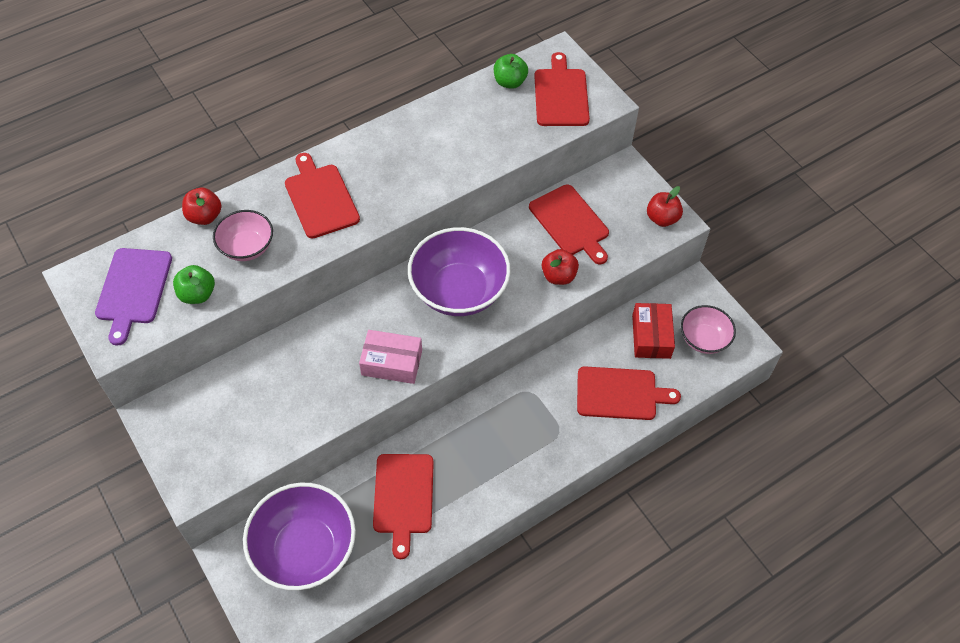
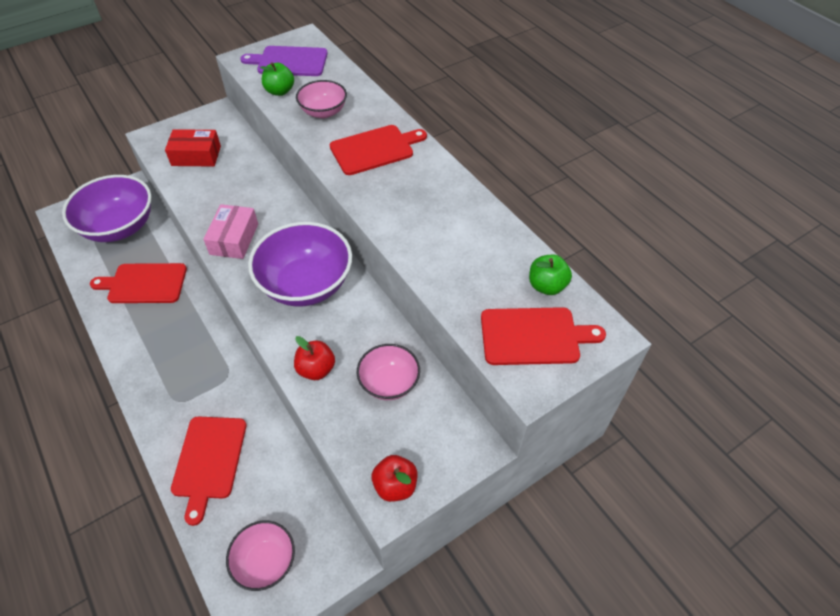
camera: 90 degrees right, 5 degrees down
(204, 216) = (357, 87): red apple -> none
(570, 223) = (389, 383): red cutting board -> pink bowl
(651, 336) = (276, 499): red box -> red box (196, 156)

